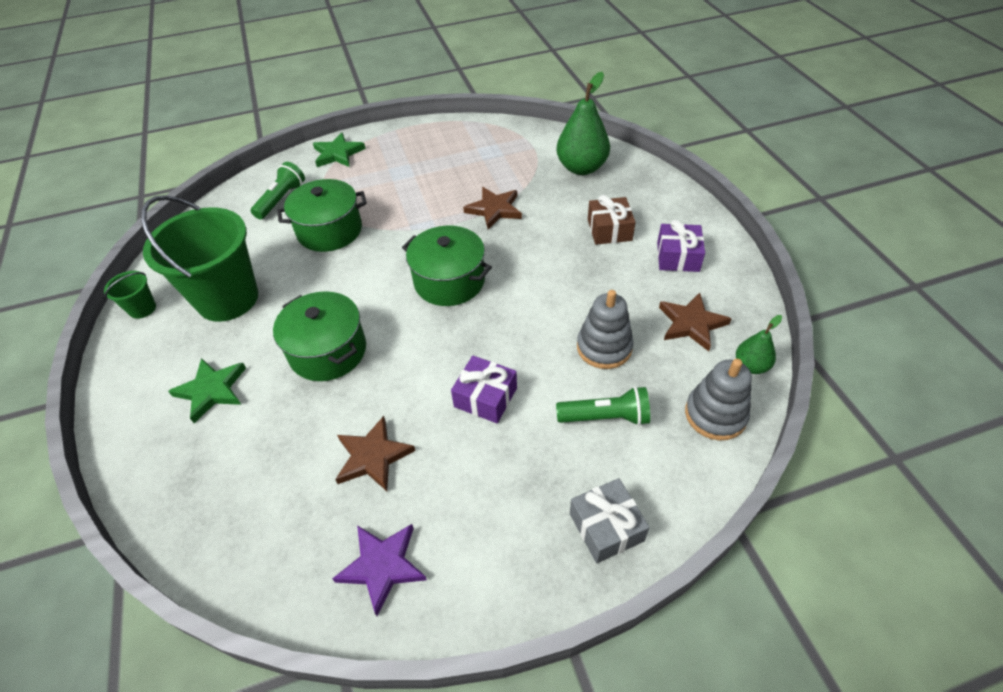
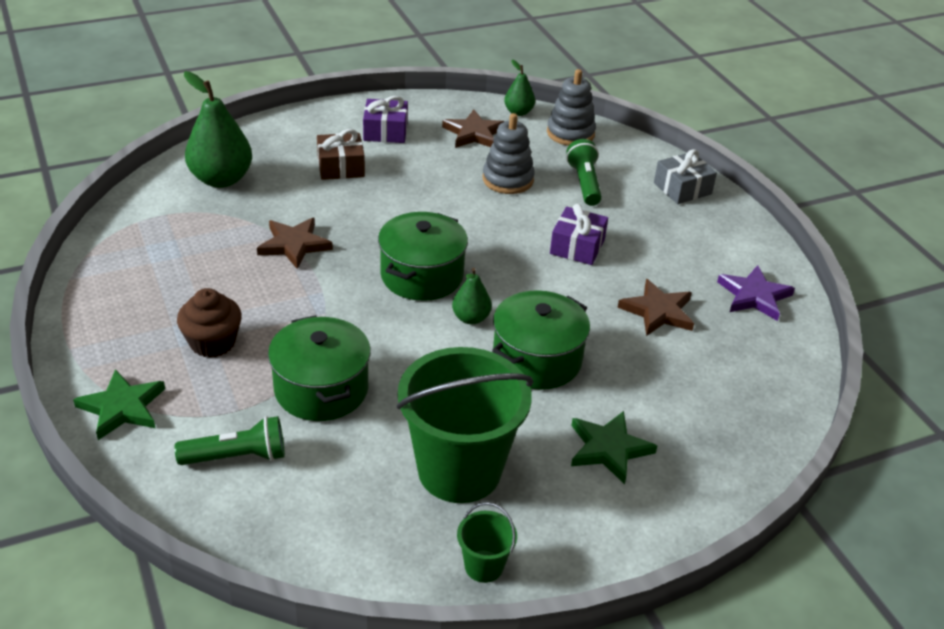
camera: 100 degrees left, 10 degrees down
(281, 199) = (237, 456): green flashlight -> green flashlight turned 150 degrees clockwise
(388, 181) = (212, 342): none -> brown cupcake
(389, 310) = (471, 318): none -> green pear

